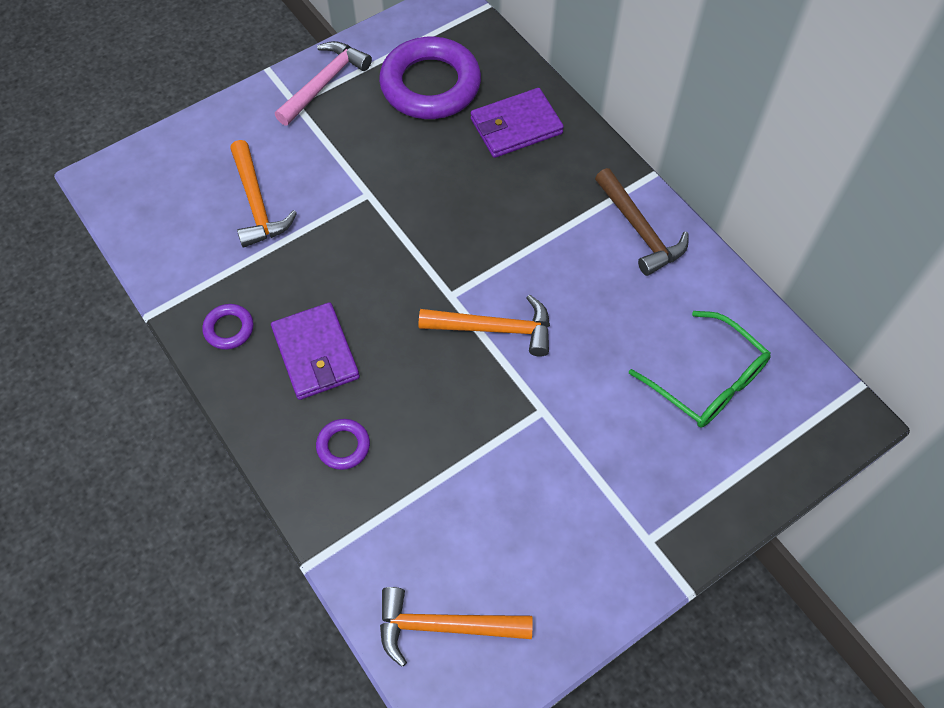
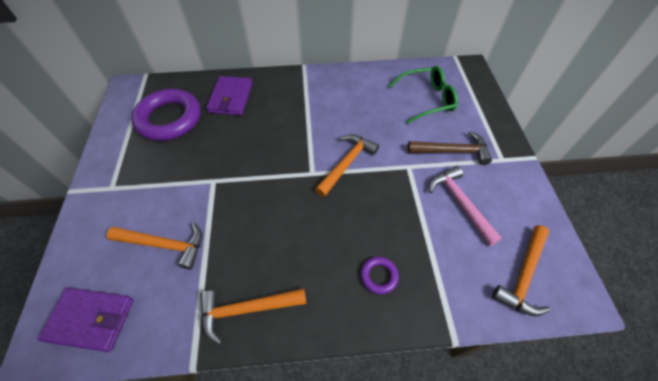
camera: 60 degrees left, 5 degrees down
(229, 329) = (247, 309): purple ring -> orange hammer
(316, 354) = (303, 261): purple wallet -> purple wallet (91, 319)
(324, 83) = (114, 166): pink hammer -> pink hammer (460, 203)
(639, 230) = (330, 83): brown hammer -> brown hammer (452, 151)

